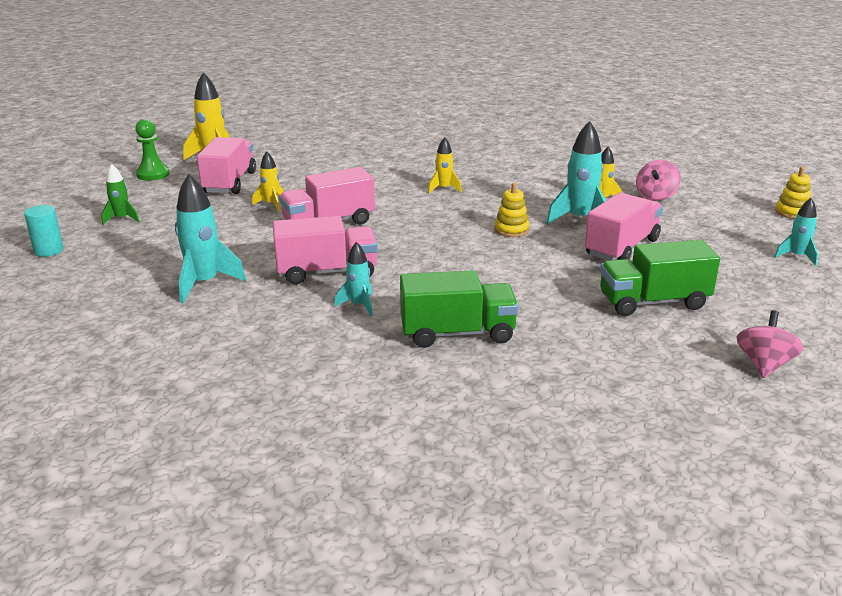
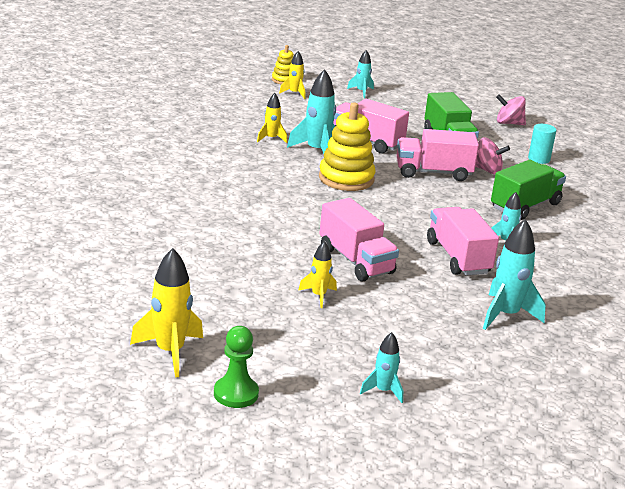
camera: 100 degrees left, 0 degrees up
(49, 250) = (481, 426): turquoise cylinder -> turquoise cylinder (539, 159)
(122, 219) = (383, 391): green rocket -> turquoise rocket
(229, 183) = (258, 329): pink truck -> pink truck (433, 172)
(444, 189) = (257, 204): yellow rocket -> yellow rocket (294, 93)
(457, 333) = (525, 206): green truck -> green truck turned 60 degrees clockwise
(511, 230) = (346, 178): yellow stacking toy -> yellow stacking toy, size x1.86
(655, 196) = (261, 118): pink spinning top -> pink spinning top (487, 170)

